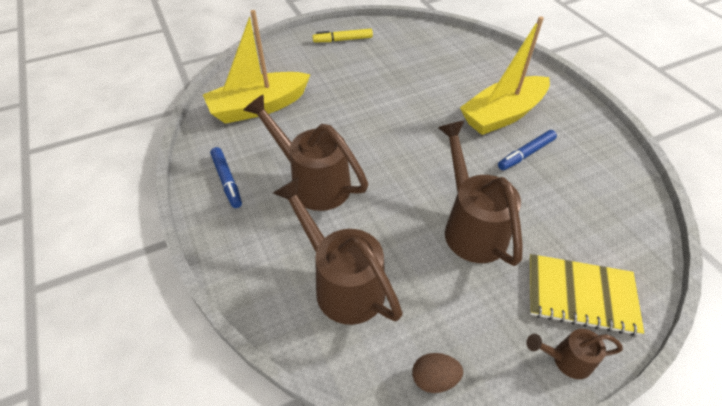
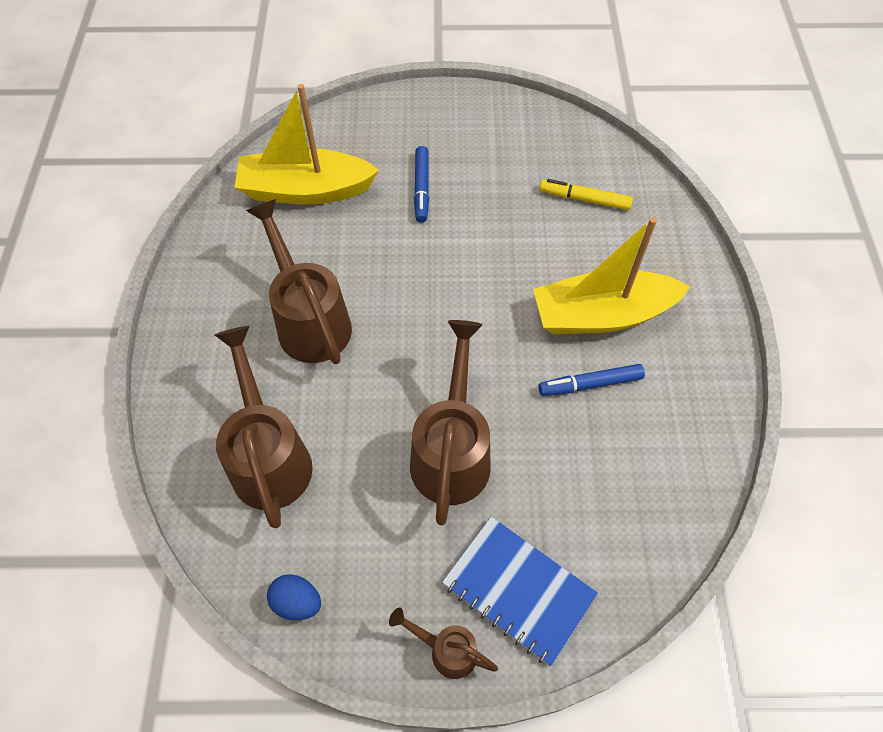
camera: 25 degrees right, 10 degrees up
(227, 181) = (219, 280): blue marker -> blue marker (421, 188)
(343, 40) = (467, 120): yellow marker -> yellow marker (584, 199)
(434, 379) = (297, 602): brown egg -> blue egg
(580, 295) = (518, 590): yellow notebook -> blue notebook

